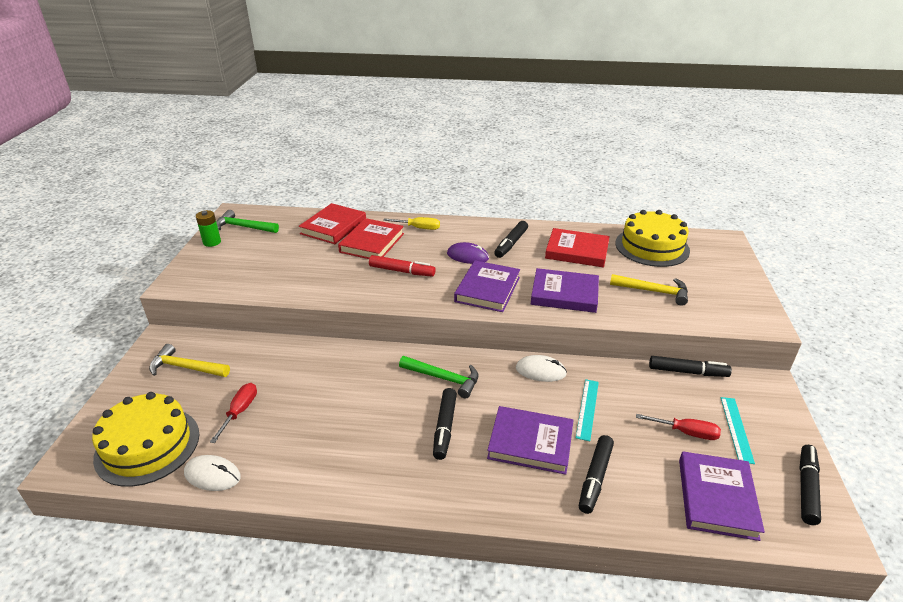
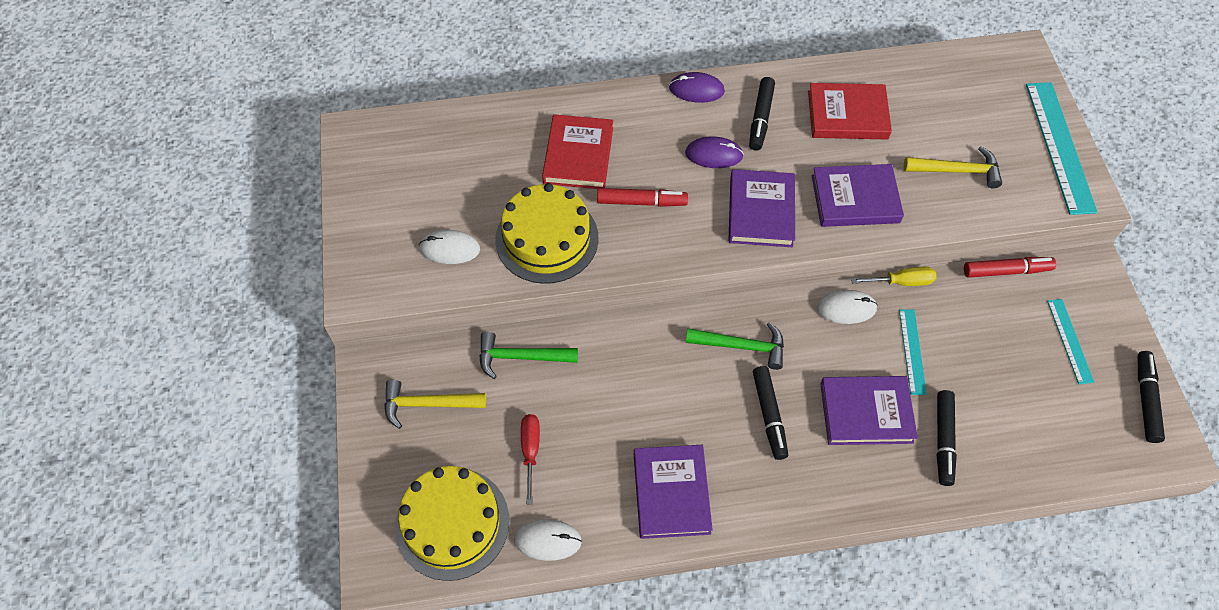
camera: 15 degrees left, 25 degrees up
(212, 242) = (357, 201): green battery -> none
(244, 227) = (384, 160): green hammer -> green hammer (521, 357)
(253, 273) = (449, 249): none -> white mouse
(333, 227) = (510, 133): red book -> none
(418, 228) = (627, 111): yellow screwdriver -> yellow screwdriver (901, 282)
(472, 225) = (696, 90): none -> purple mouse
(652, 247) = (937, 86): yellow cake -> yellow cake (547, 238)
(686, 432) = (1020, 358): red screwdriver -> none
(687, 372) = (1006, 271): black marker -> red marker
(716, 498) = (1064, 433): purple book -> purple book (671, 493)
(744, 291) = (1059, 146): none -> turquoise ruler

